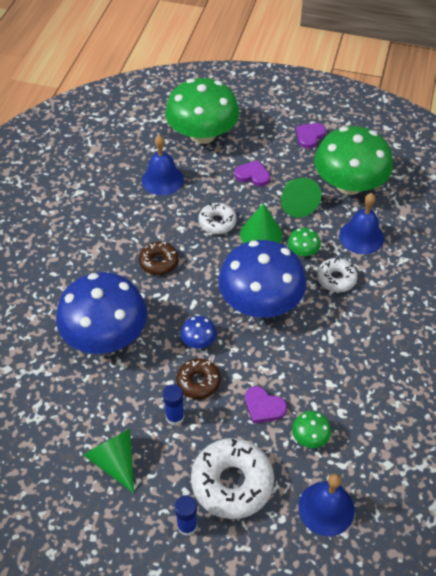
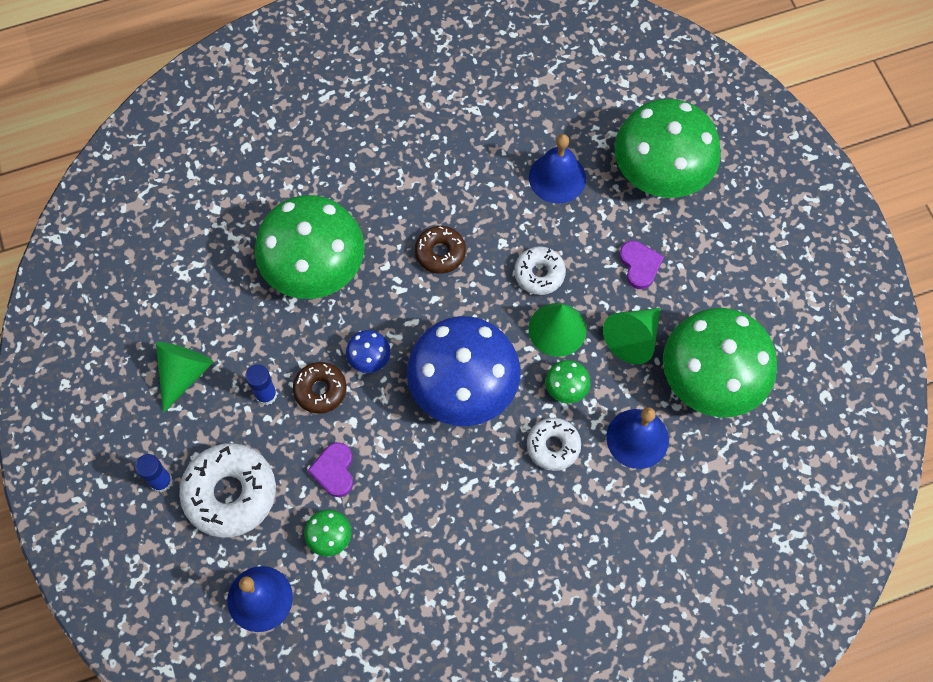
camera: 55 degrees right, 15 degrees up
(105, 335) = (314, 267): blue mushroom -> green mushroom
(309, 136) = (756, 288): purple heart -> none

